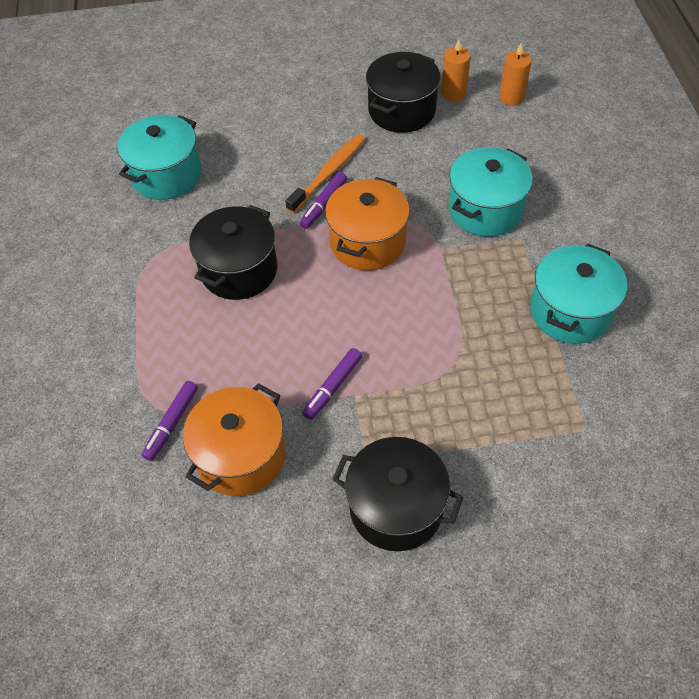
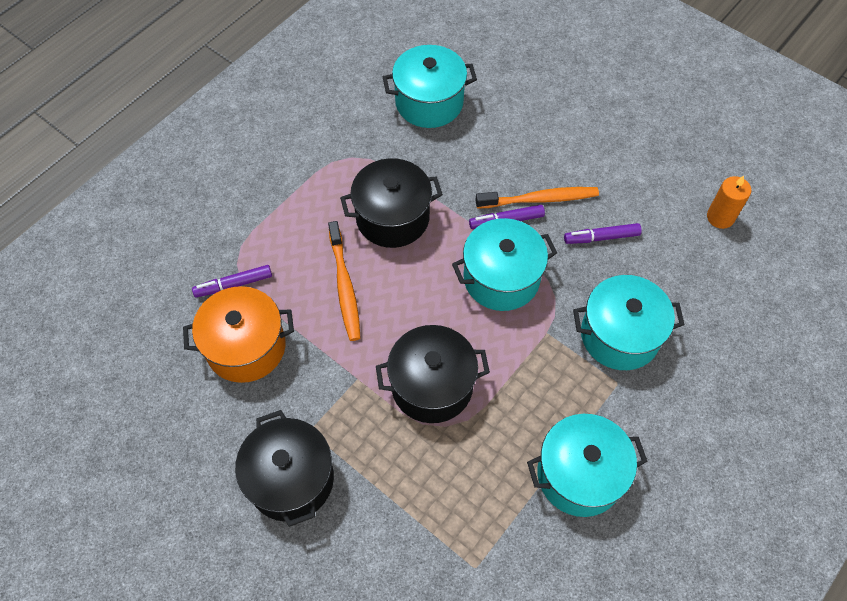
camera: 45 degrees right, 5 degrees up
(263, 345) = (344, 286): none -> orange toothbrush
(333, 387) = (351, 359): purple marker -> purple marker (601, 237)
(367, 242) = (501, 278): orange pot -> turquoise pot
(402, 110) = (658, 196): black pot -> black pot (432, 386)
(511, 97) = (765, 263): orange candle -> none

